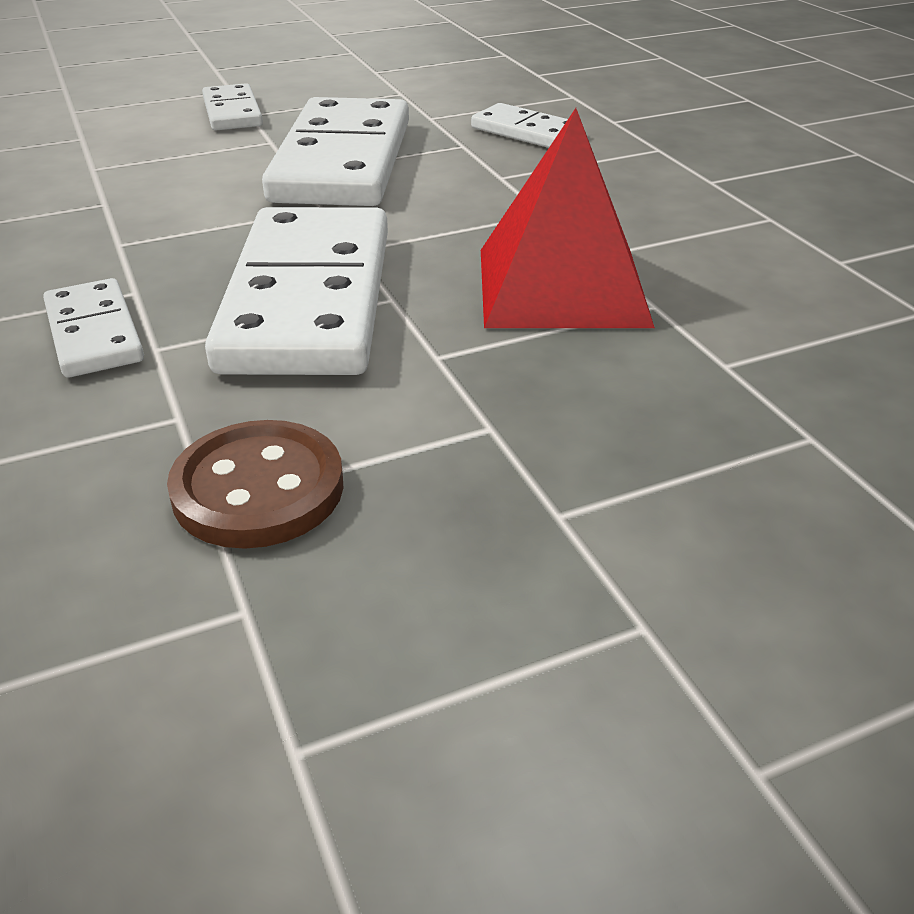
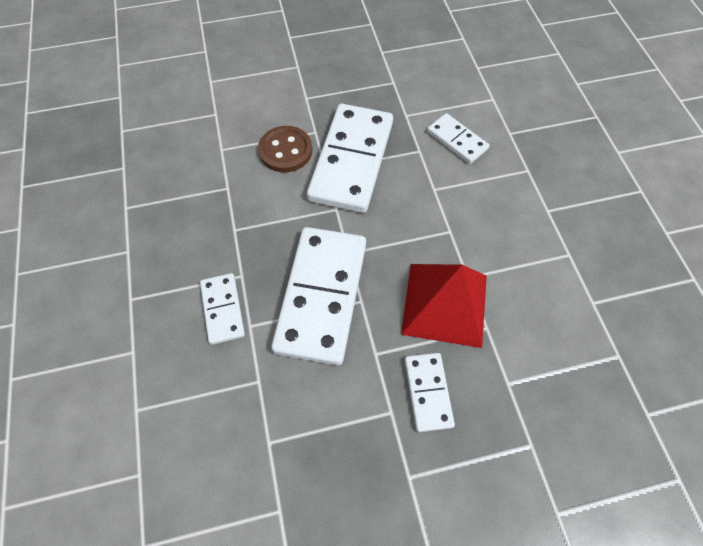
camera: 10 degrees right, 25 degrees up
(232, 112) = (296, 95): white domino -> white domino (428, 392)
(258, 488) = (289, 438): brown button -> brown button (285, 151)

